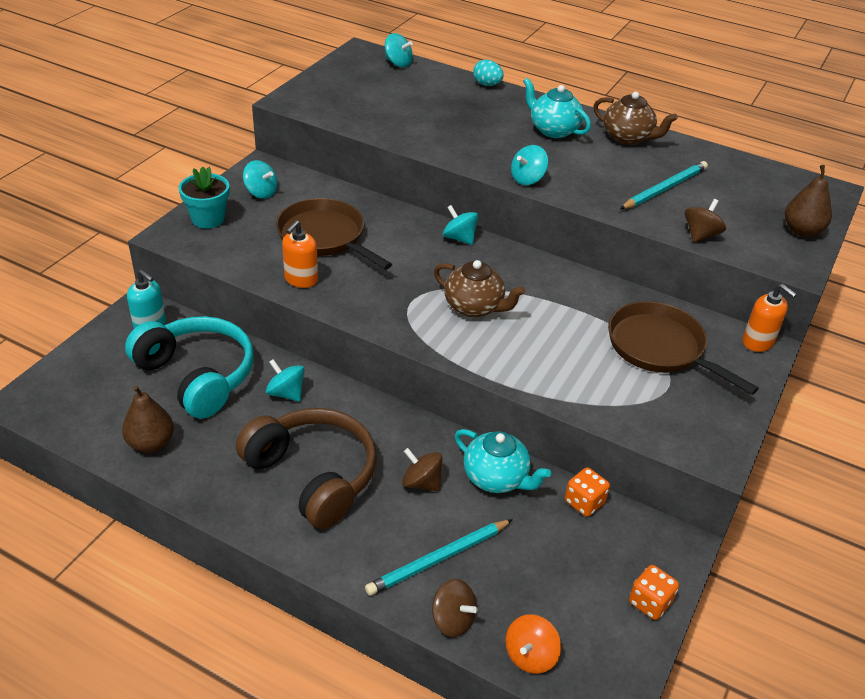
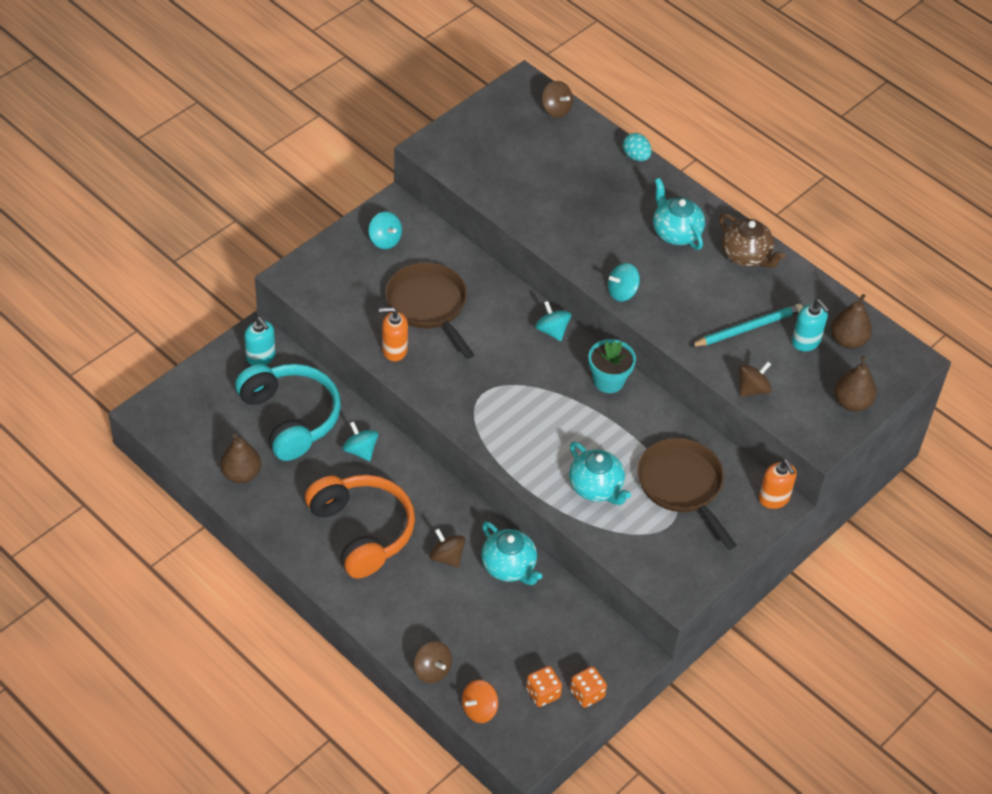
camera: 15 degrees right, 10 degrees up
(208, 219) = (329, 264): turquoise flower pot -> turquoise flower pot (608, 380)
(301, 279) = (394, 350): orange soap dispenser -> orange soap dispenser turned 45 degrees clockwise
(313, 475) = (362, 531): brown headphones -> orange headphones
(398, 63) = (556, 109): turquoise spinning top -> brown spinning top
(438, 559) = (438, 622): turquoise pencil -> none
(474, 307) = (536, 410): brown teapot -> none
(572, 366) = (596, 487): none -> turquoise teapot
(584, 502) = (572, 604): orange dice -> orange dice (543, 693)
(725, 191) = (806, 341): none -> turquoise soap dispenser
(762, 184) = (848, 340): none -> brown pear

